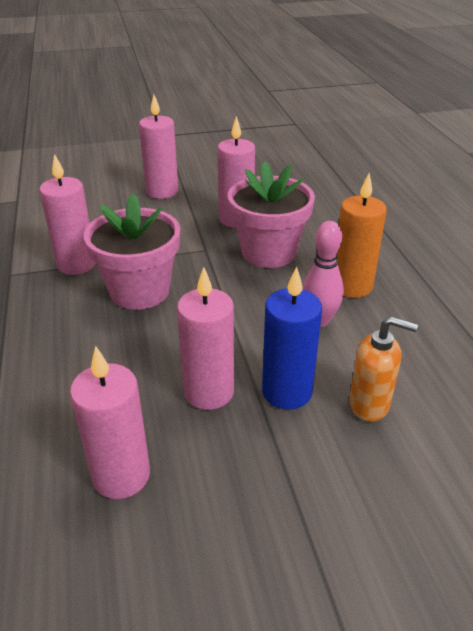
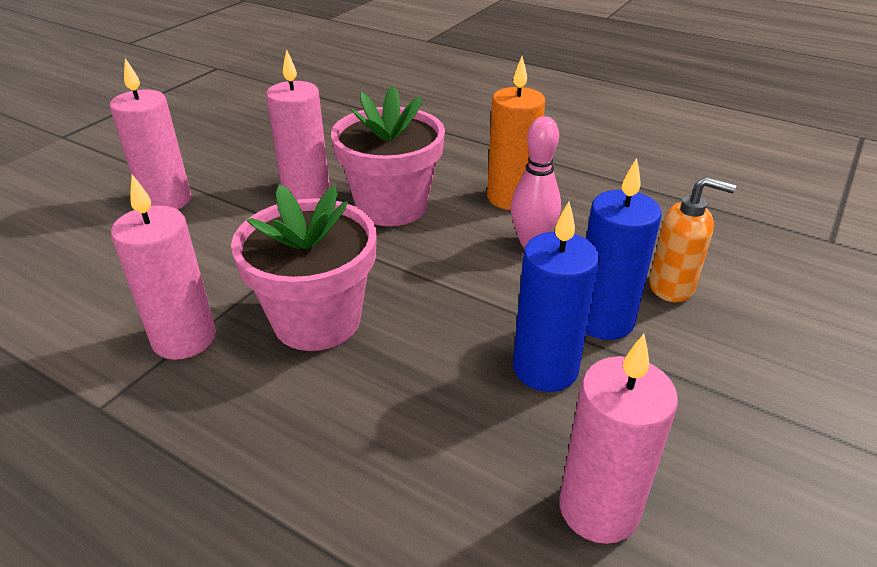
camera: 45 degrees left, 0 degrees up
(209, 392) = (545, 369): pink candle -> blue candle
(369, 404) = (672, 286): orange soap dispenser -> orange soap dispenser turned 45 degrees clockwise

